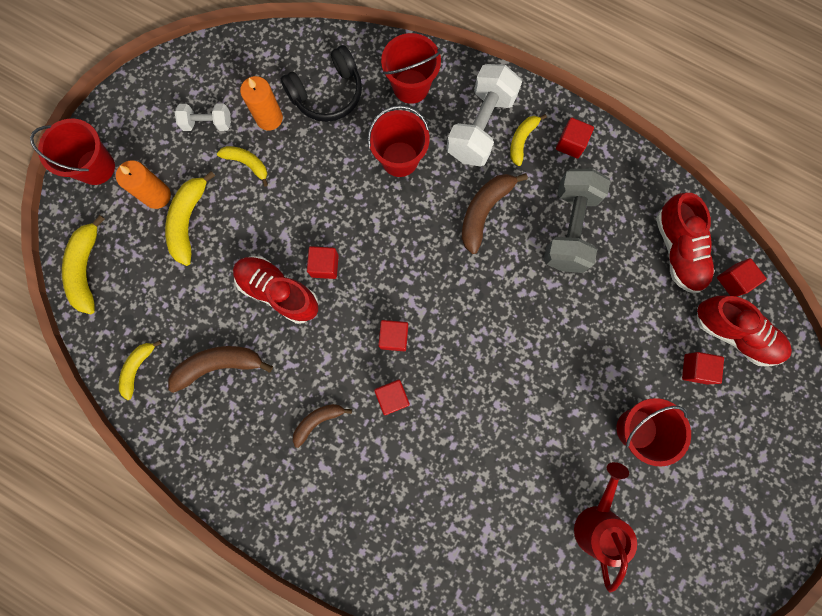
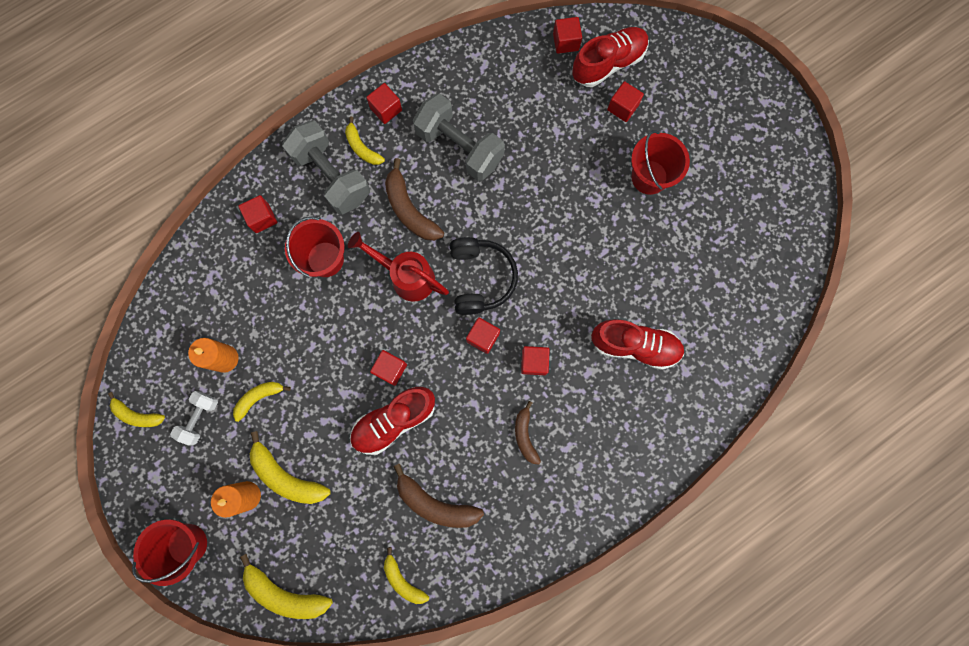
camera: 65 degrees left, 0 degrees up
(188, 71) = (137, 414): none -> yellow banana
(219, 365) = (435, 503): brown banana -> brown banana turned 75 degrees counterclockwise
(327, 94) = (229, 295): black headphones -> black headphones (480, 278)
(411, 86) = (262, 218): red bucket -> red cube
(480, 127) = (332, 176): white dumbbell -> grey dumbbell
(598, 521) = (708, 243): red watering can -> red watering can (406, 276)
(678, 250) = (520, 71): red shoe -> red shoe (634, 346)

